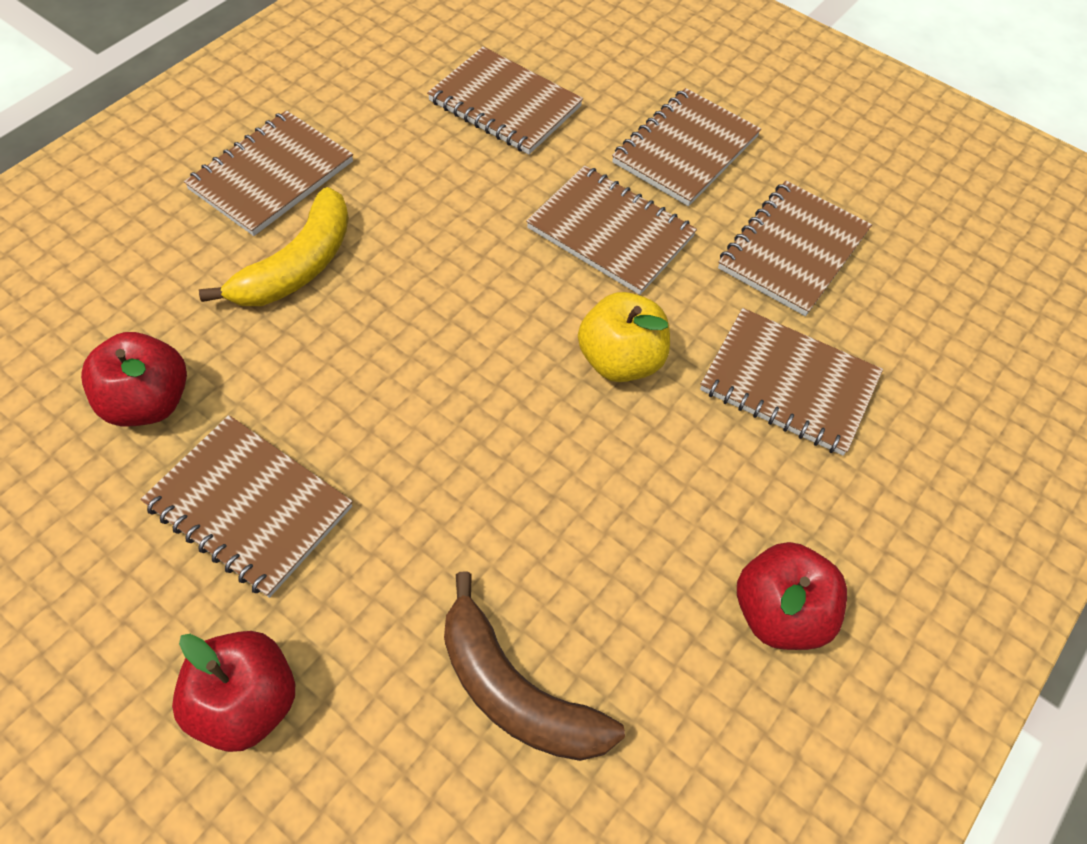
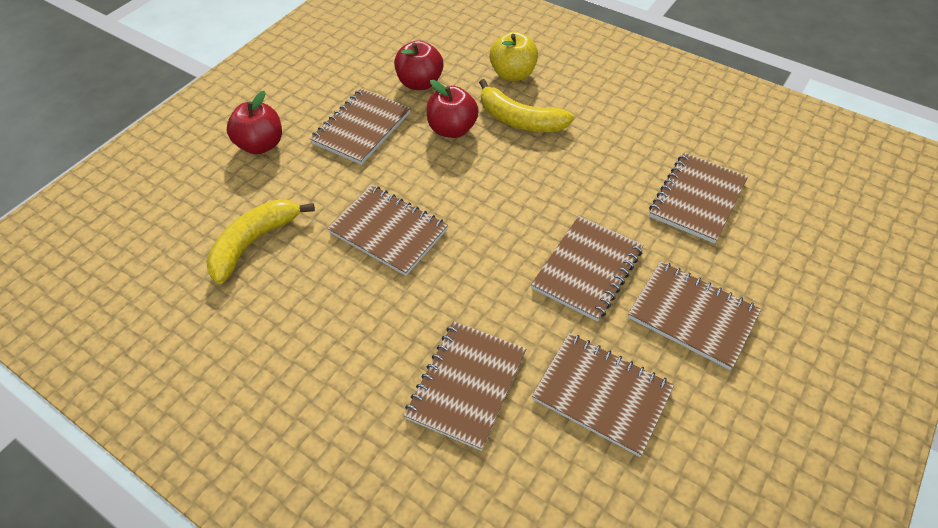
camera: 90 degrees right, 5 degrees down
(271, 176) = (587, 98): brown notebook -> brown notebook (388, 231)
(515, 691) = (254, 242): brown banana -> yellow banana
(620, 360) = (473, 280): yellow apple -> yellow apple (513, 74)
(779, 612) = (288, 372): red apple -> red apple (452, 129)

